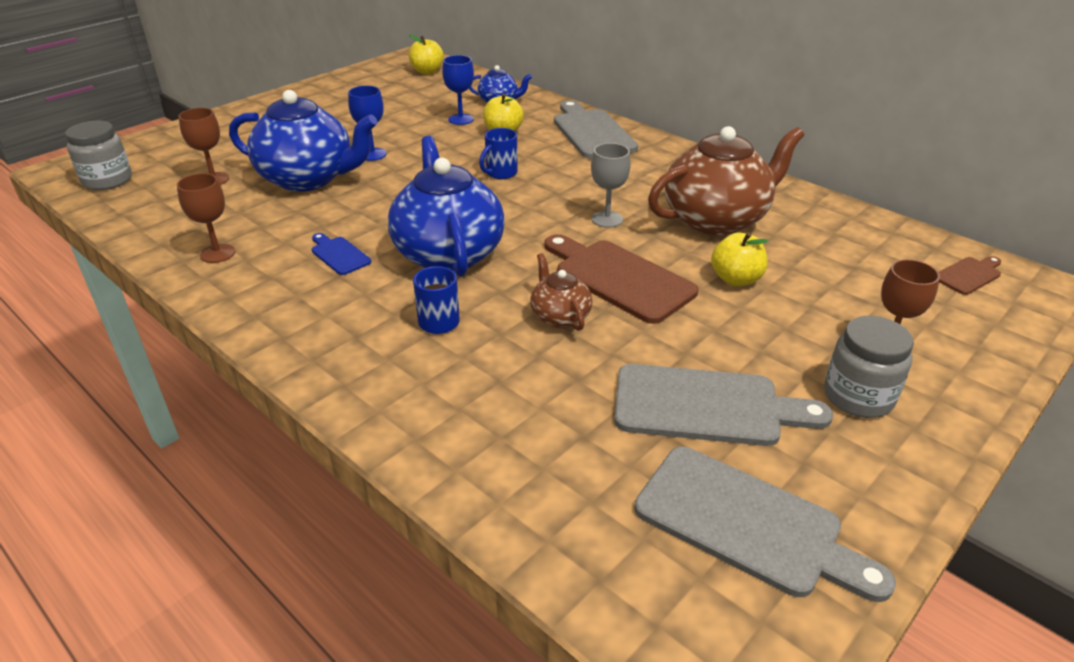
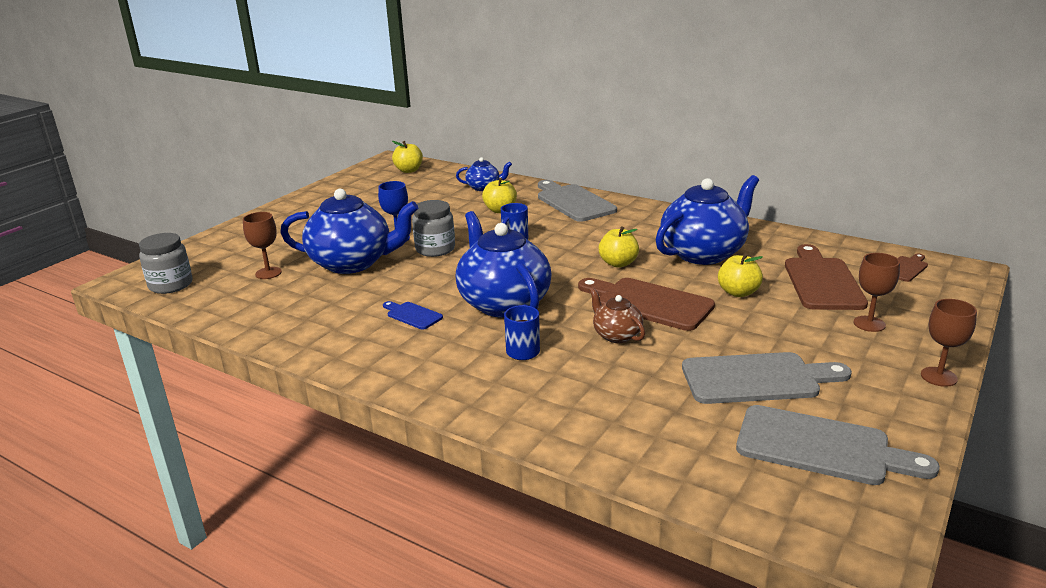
camera: 10 degrees left, 10 degrees down
(217, 253) = (307, 327): brown goblet -> brown goblet (938, 377)
(460, 119) = (458, 204): blue goblet -> none
(607, 219) = (618, 263): grey goblet -> yellow apple
(716, 219) = (703, 253): brown teapot -> blue teapot
(850, 278) = (822, 281): none -> brown cutting board
(858, 397) = (862, 357): grey jar -> grey jar (435, 249)

